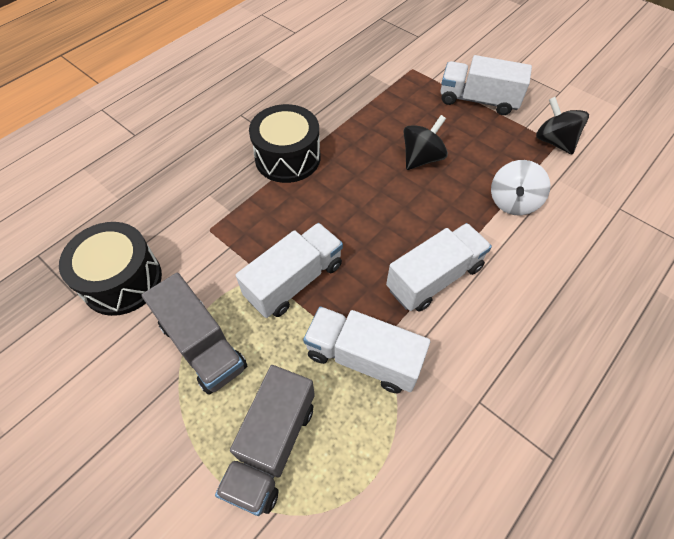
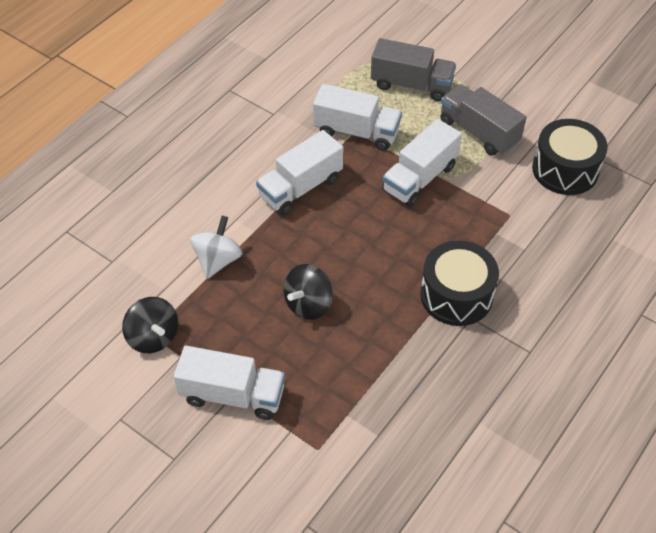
camera: 175 degrees right, 5 degrees down
(272, 446) = (411, 85): grey truck -> grey truck turned 90 degrees clockwise

